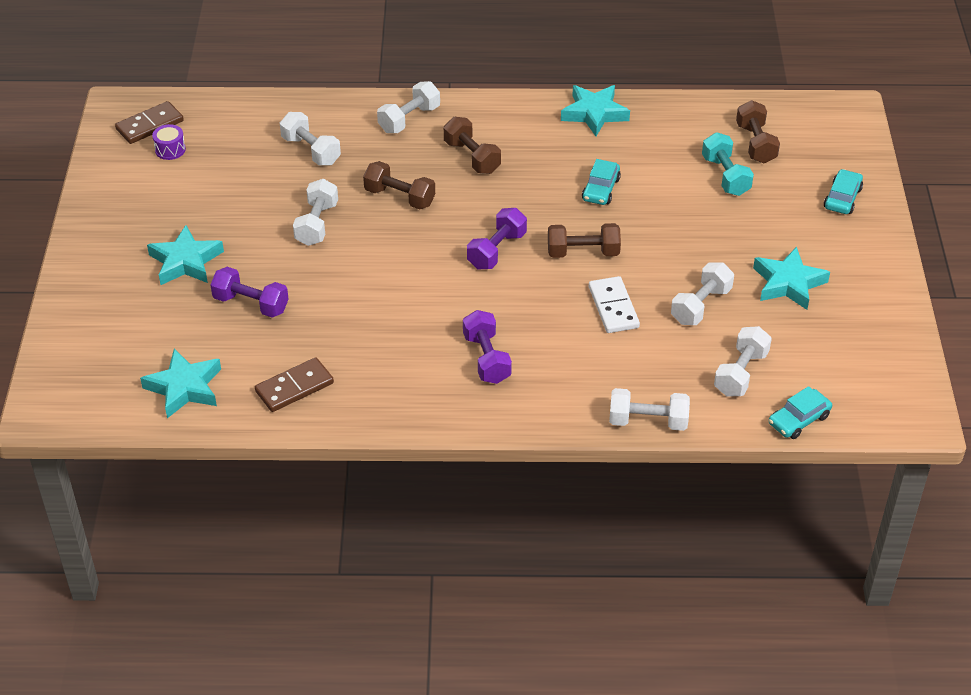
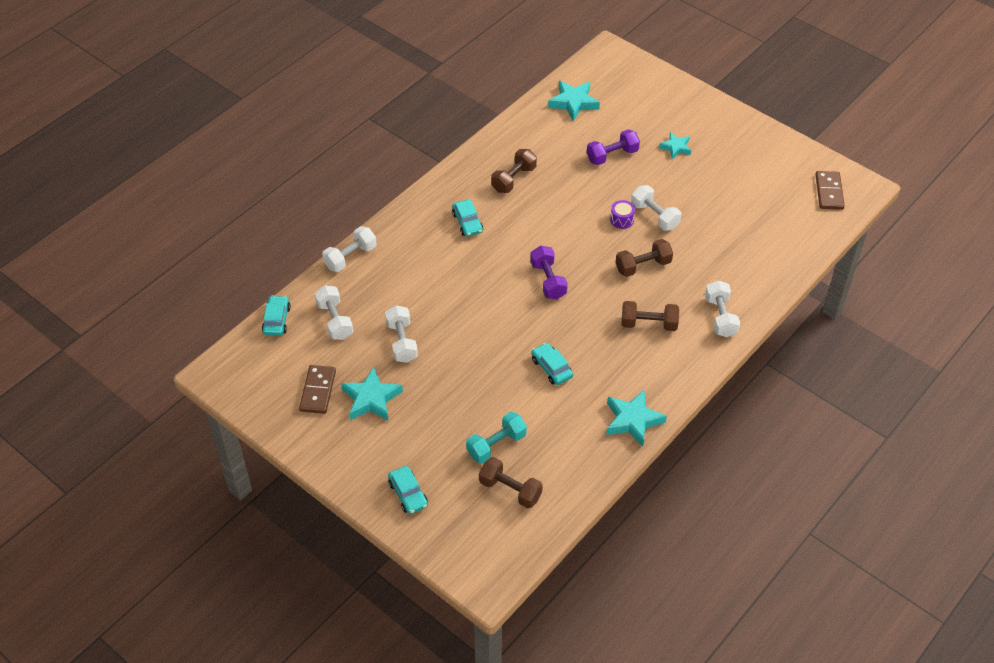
camera: 130 degrees right, 5 degrees up
(170, 150) = (793, 189): purple drum -> purple drum (622, 219)
(185, 261) = (676, 147): turquoise star -> turquoise star, size x0.62
(294, 387) = (529, 140): brown domino -> brown domino (318, 391)
(311, 150) = (731, 251): white dumbbell -> none
(486, 358) = (467, 222): purple dumbbell -> turquoise car
(583, 252) = (504, 319): brown dumbbell -> brown dumbbell (514, 179)
(613, 307) = (445, 301): white domino -> none
(725, 176) = (496, 445): turquoise dumbbell -> turquoise dumbbell turned 60 degrees counterclockwise

